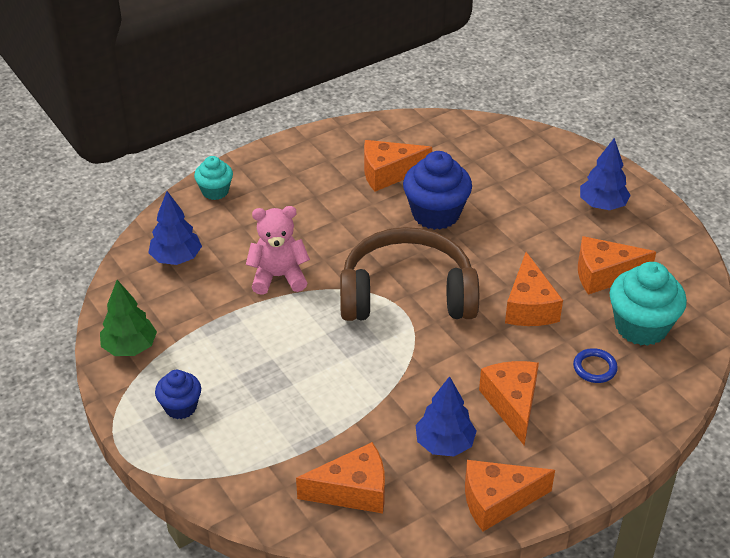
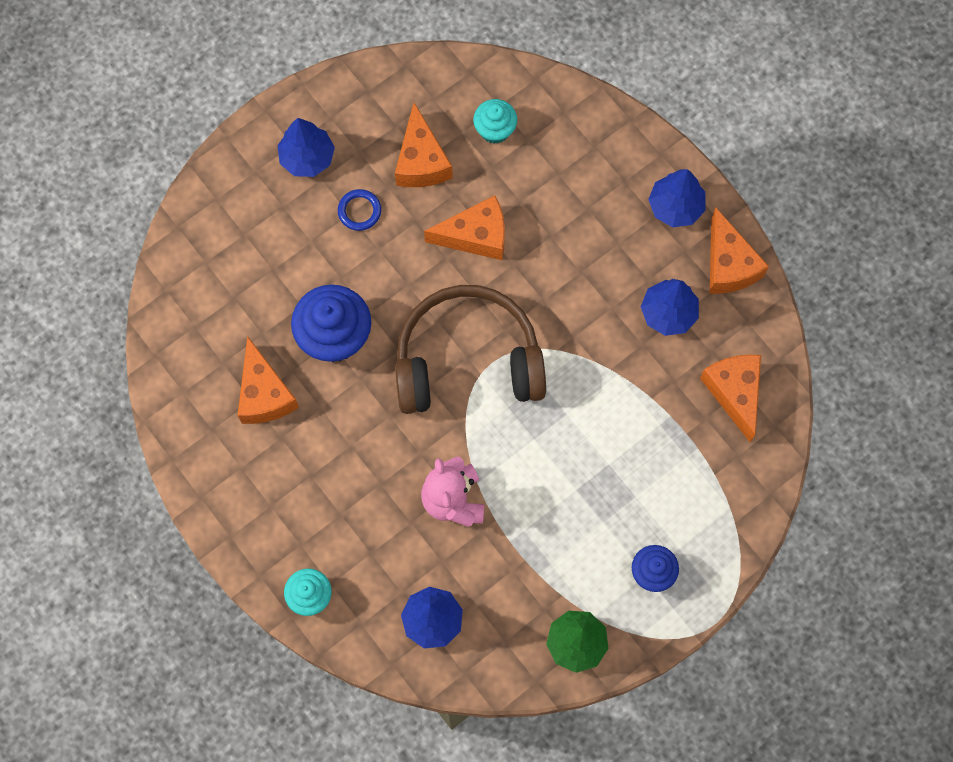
camera: 95 degrees left, 30 degrees up
(407, 293) = (467, 360): brown headphones -> brown headphones turned 90 degrees clockwise
(512, 404) = (611, 252): orange cheese -> none
(564, 461) = (675, 207): none -> blue tree
(594, 368) = (556, 176): blue ring -> blue ring (359, 211)
(641, 327) = (495, 130): turquoise cupcake -> turquoise cupcake, size x0.58

